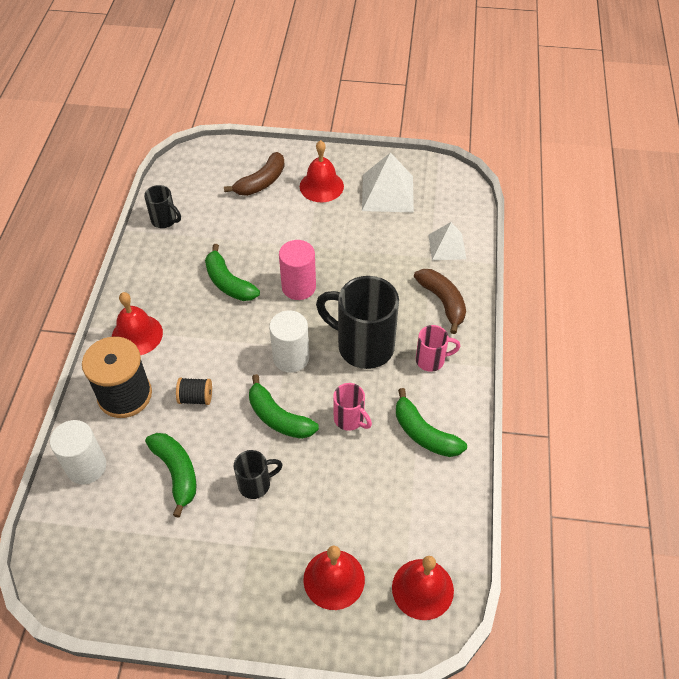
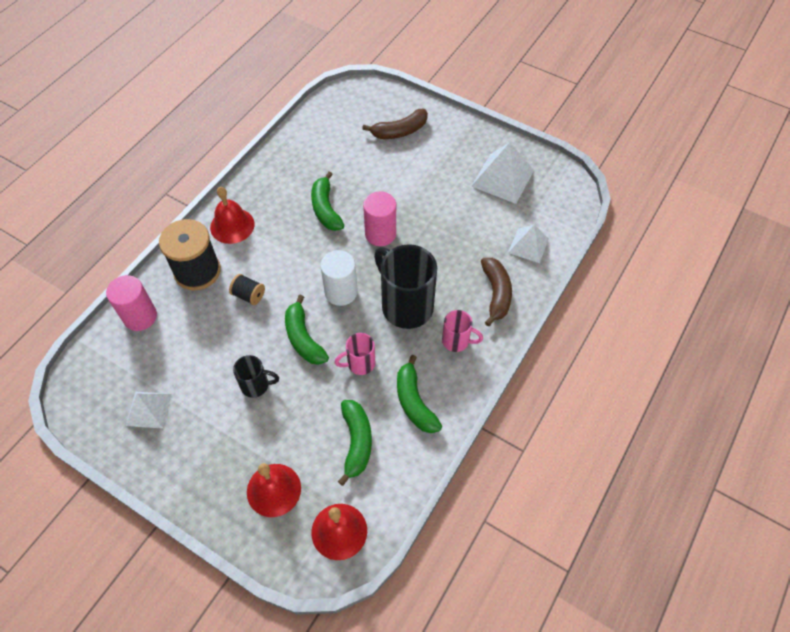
camera: 25 degrees right, 5 degrees up
(86, 466) = (140, 317): white cylinder -> pink cylinder
(152, 558) = (149, 409): none -> white pyramid
(165, 220) = (304, 137): black mug -> none
(176, 472) = (202, 350): green banana -> green banana (356, 442)
(321, 186) = (448, 152): red bell -> none
(350, 419) = (360, 363): pink mug -> pink mug turned 90 degrees clockwise

